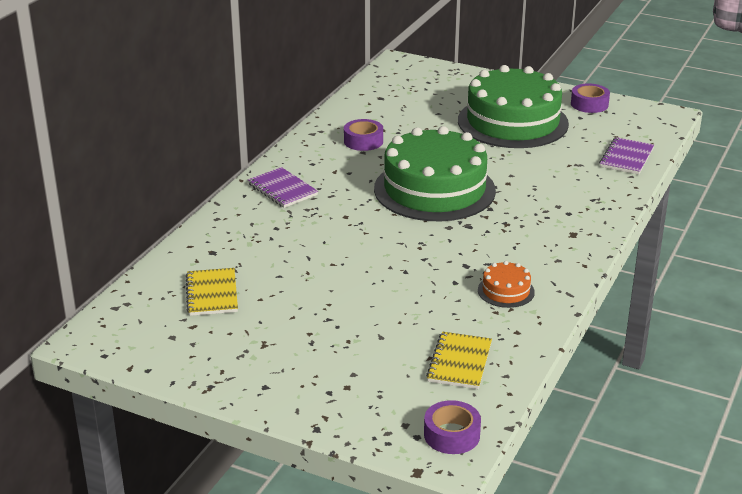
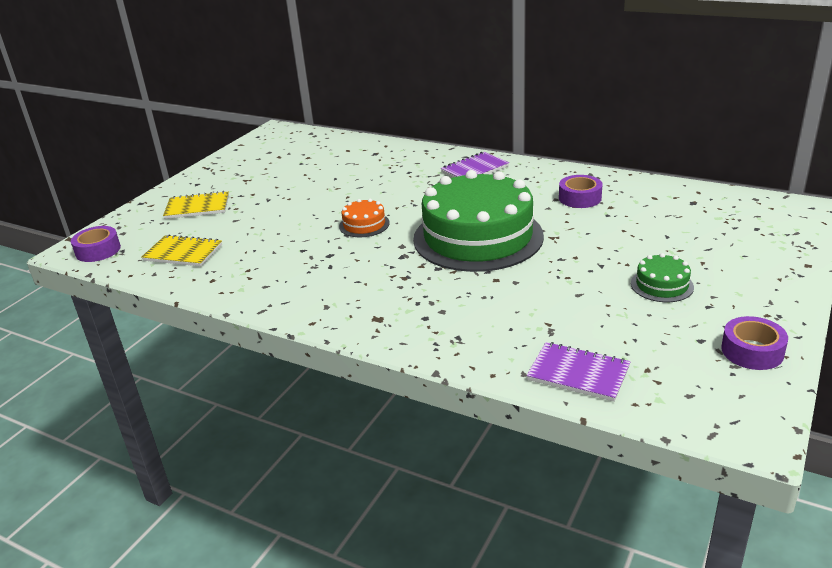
camera: 95 degrees right, 0 degrees up
(212, 294) = (317, 158): yellow notebook -> yellow notebook (197, 207)
(506, 291) = (279, 275): orange cake -> orange cake (364, 224)
(512, 122) = (662, 285): green cake -> green cake, size x0.41

